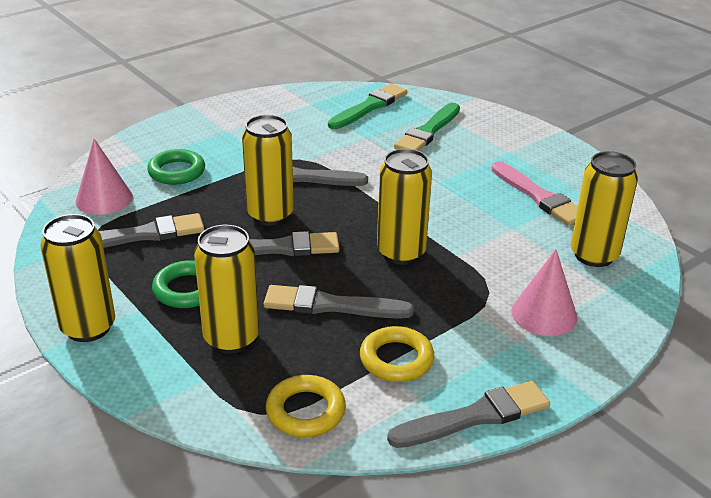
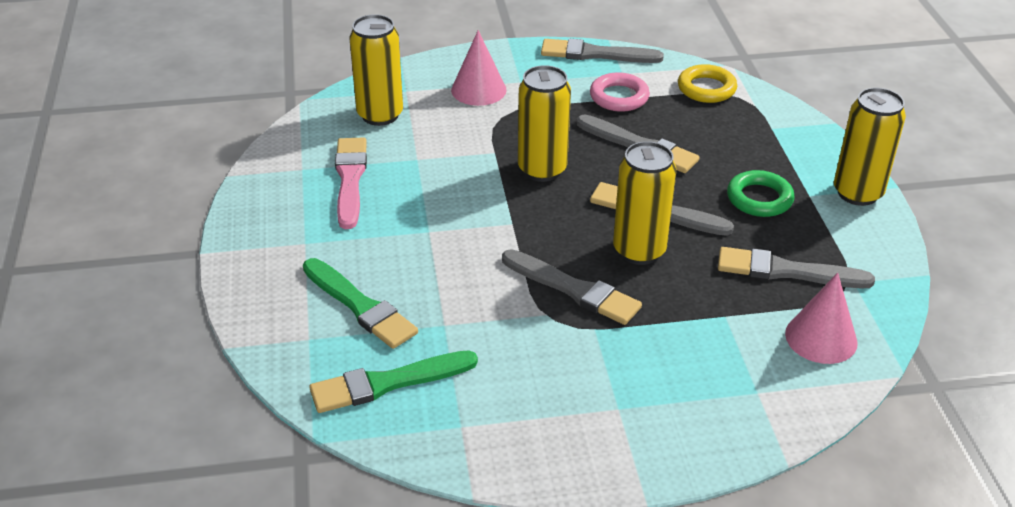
camera: 150 degrees left, 5 degrees up
(177, 172) = (718, 352): green ring -> none
(231, 338) = (737, 148): yellow can -> none
(396, 359) = (619, 97): yellow ring -> pink ring
(428, 132) = (360, 306): green brush -> green brush turned 75 degrees clockwise

